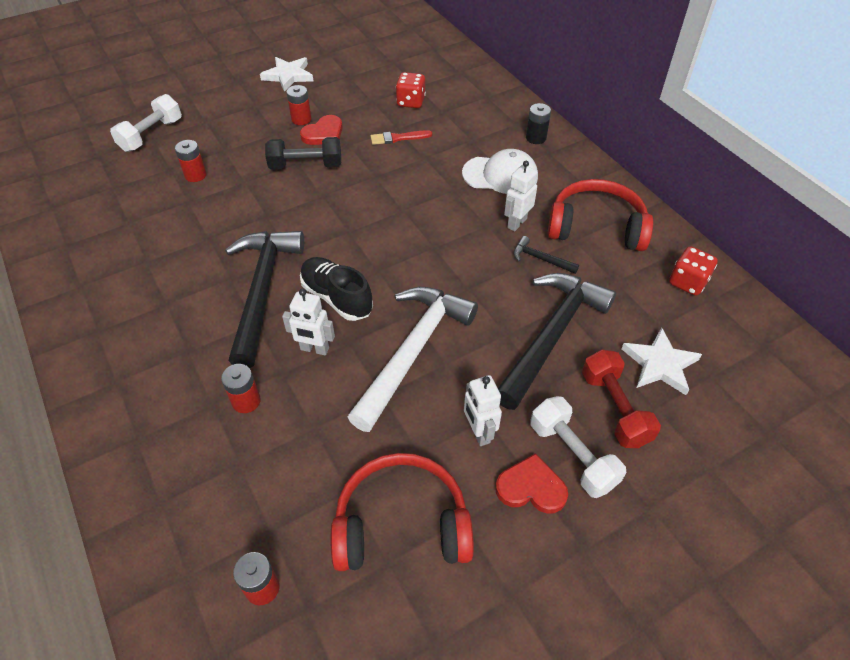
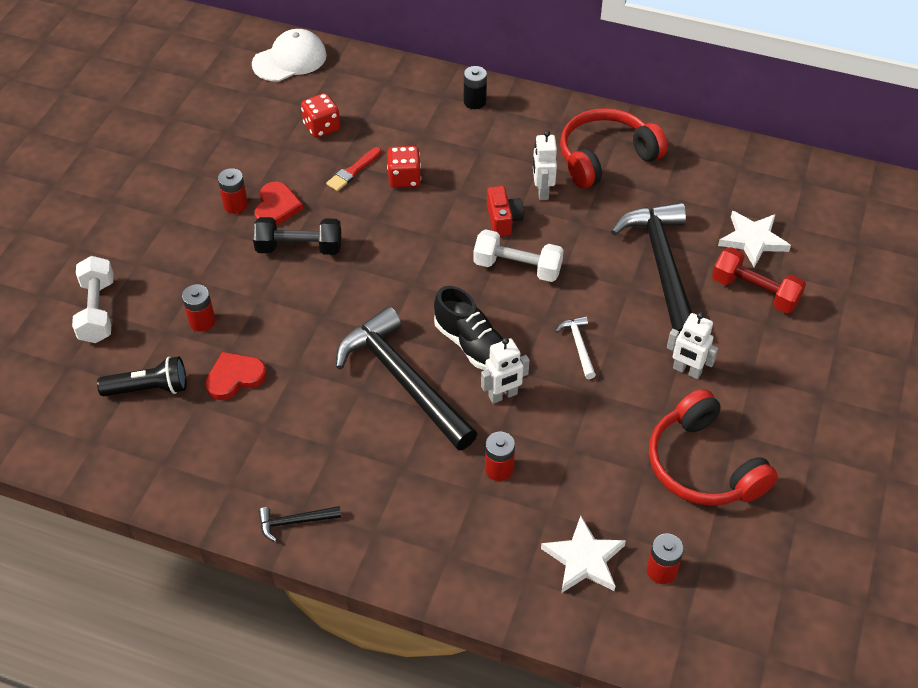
camera: 40 degrees left, 0 degrees up
(117, 196) = (149, 388): none -> black flashlight
(288, 76) = (161, 166): white star -> white star (584, 559)
(306, 165) = (299, 248): black dumbbell -> black dumbbell turned 45 degrees clockwise
(337, 298) = (471, 345): black shoe -> black shoe turned 135 degrees counterclockwise
(401, 524) = (703, 465): red headphones -> red headphones turned 75 degrees counterclockwise
(413, 351) = (579, 346): white hammer -> white hammer, size x0.42
(463, 226) = (503, 220): none -> red camera
(500, 175) = (483, 155): white cap -> white cap (290, 60)
(531, 487) = (757, 382): red heart -> red heart (235, 377)
(540, 259) = (592, 210): black hammer -> black hammer (294, 522)
(572, 455) = (760, 342): white dumbbell -> white dumbbell (517, 267)
(687, 282) = (712, 164): red dice -> red dice (404, 178)

